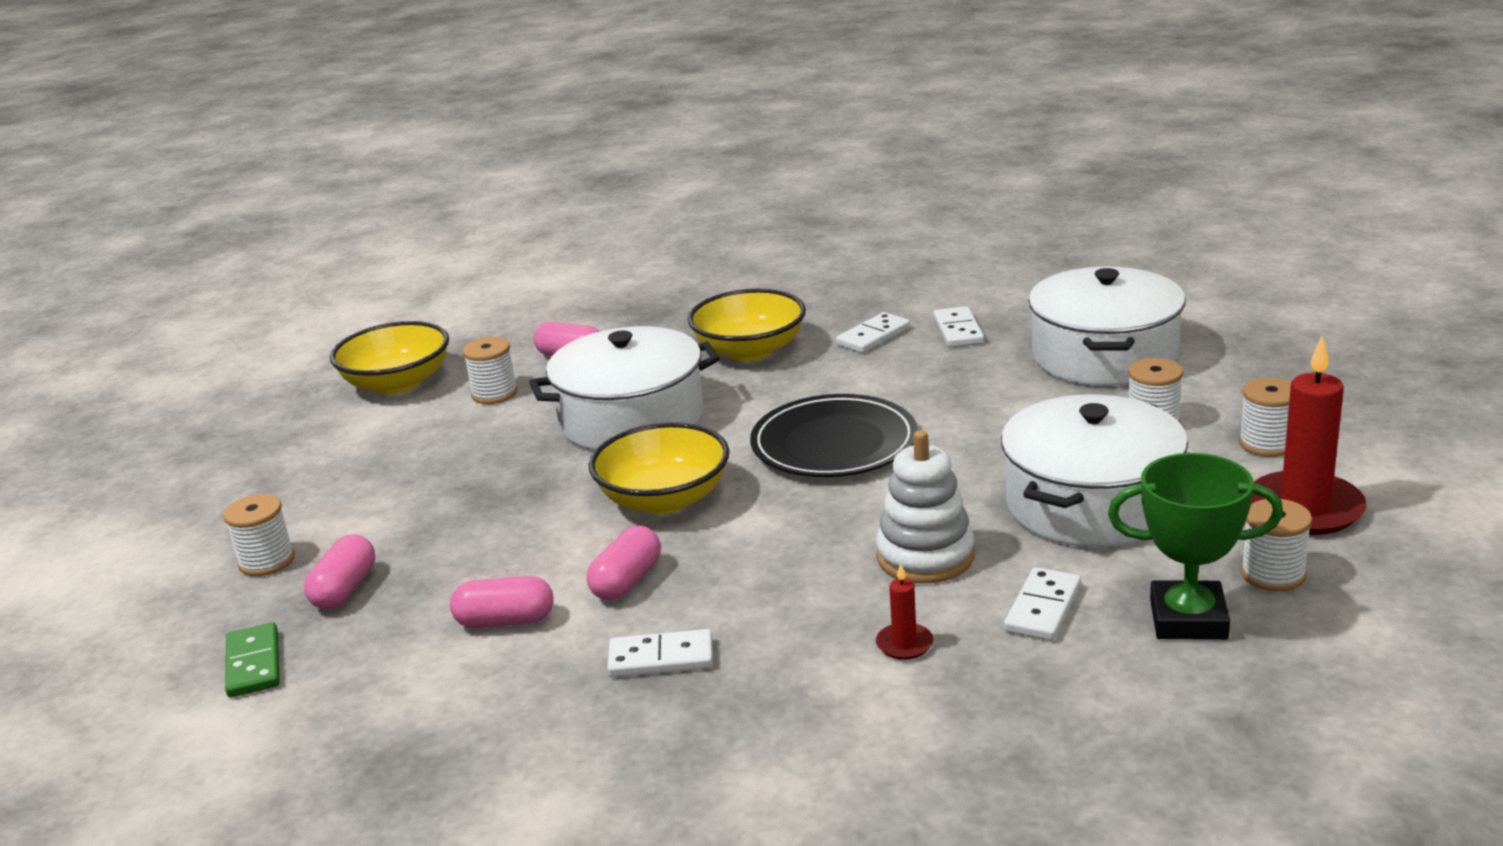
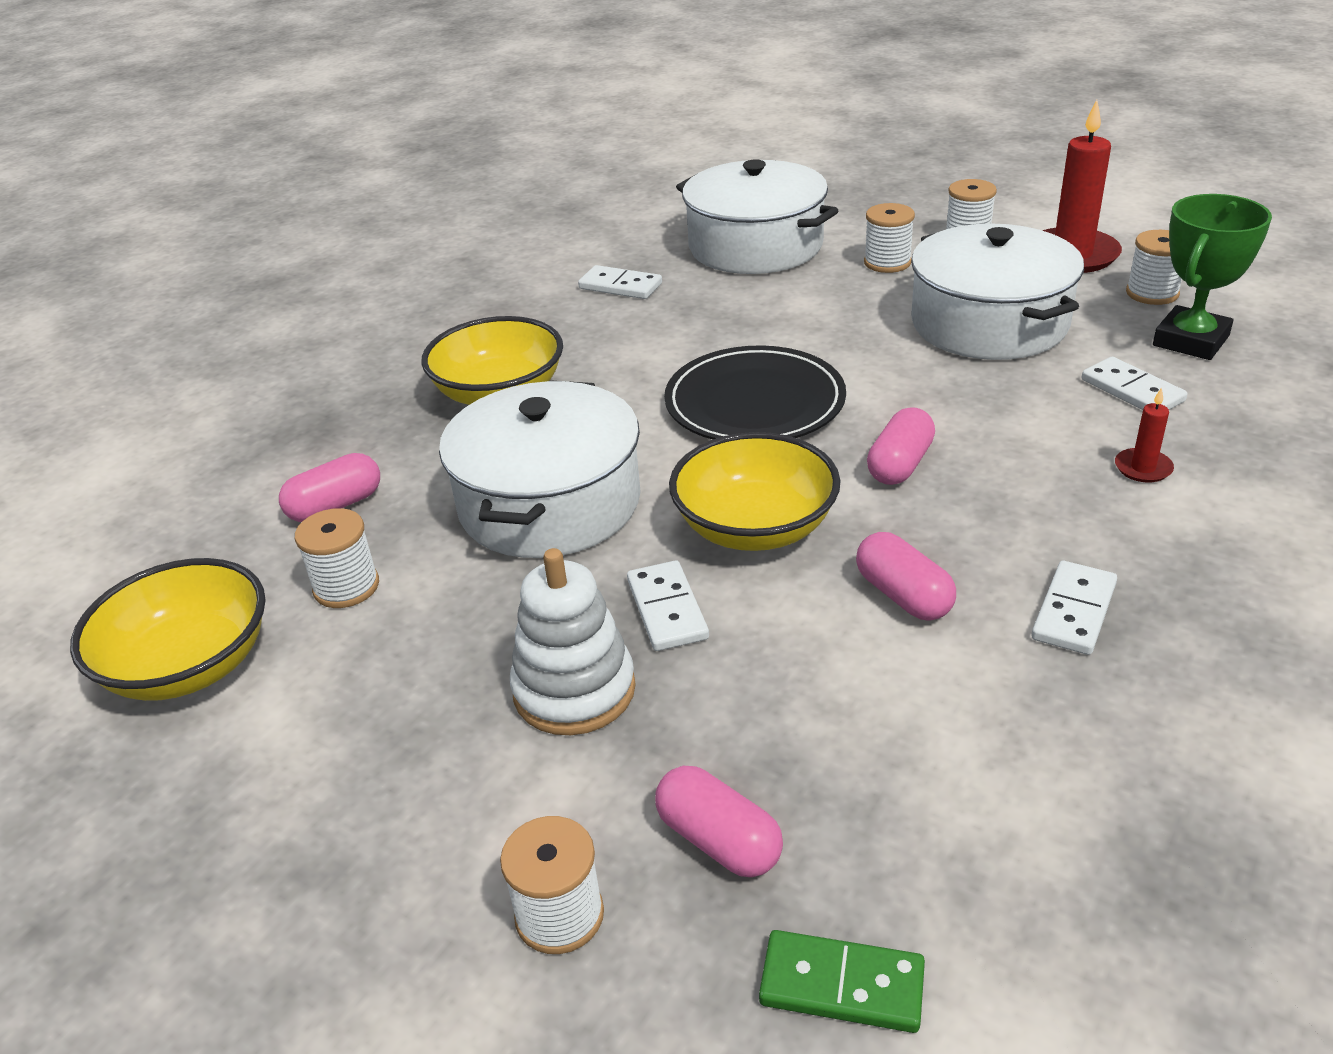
camera: 60 degrees left, 10 degrees up
(505, 621) = (915, 707): pink capsule -> pink capsule (899, 465)
(873, 336) = (570, 325): white domino -> white domino (667, 609)
(925, 556) = (1006, 417): white stacking toy -> white stacking toy (574, 690)

